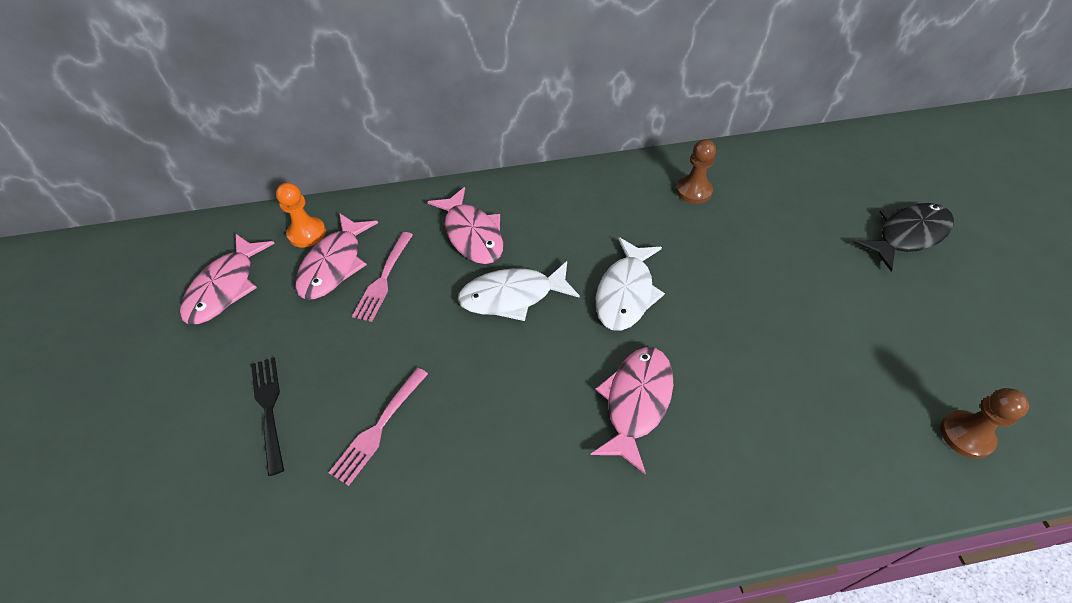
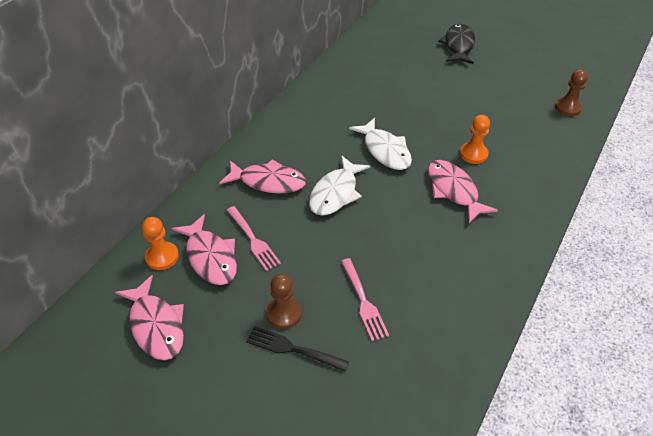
camera: 50 degrees left, 5 degrees down
(694, 191) = (349, 84): brown pawn -> brown pawn (284, 313)
(725, 381) = (473, 154): none -> orange pawn

